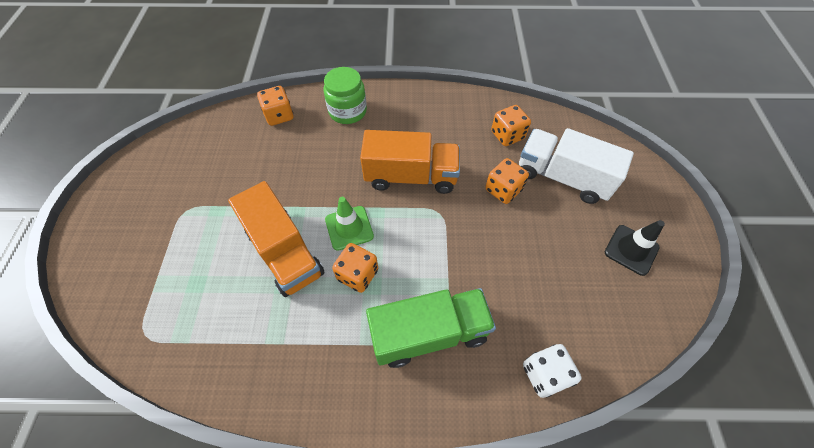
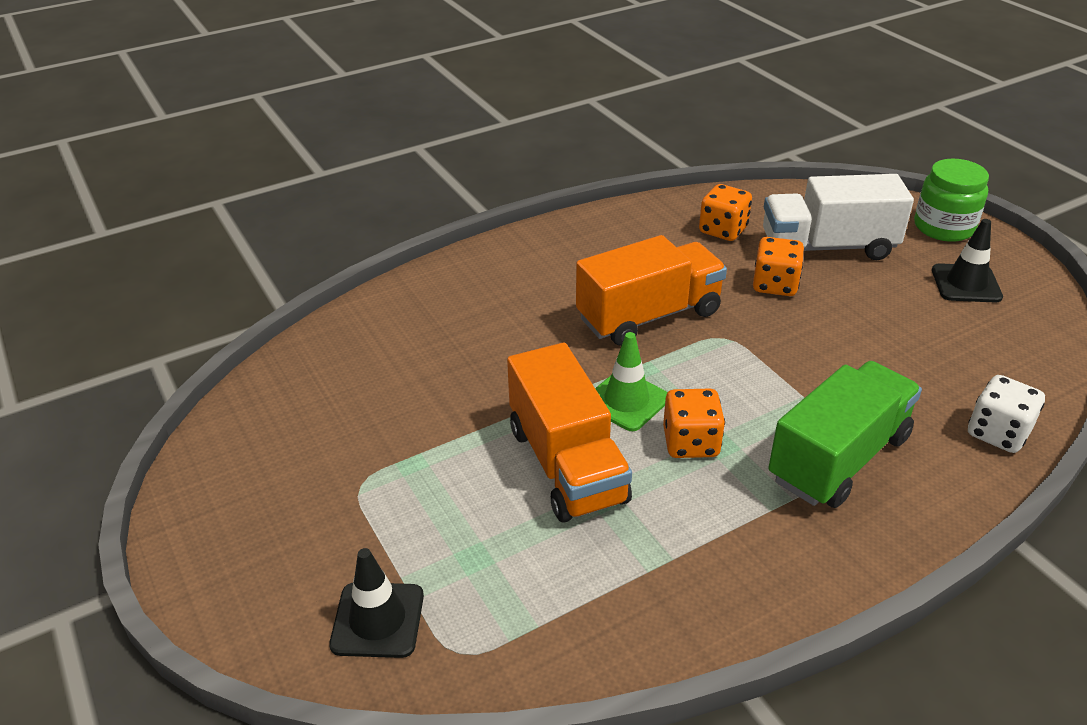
camera: 30 degrees left, 20 degrees down
(129, 293) = (377, 620): none -> black traffic cone
(279, 116) = (387, 321): orange dice -> none
(285, 252) = (567, 464): orange truck -> orange truck turned 45 degrees clockwise
(347, 111) = (486, 280): green jar -> green jar (943, 227)

